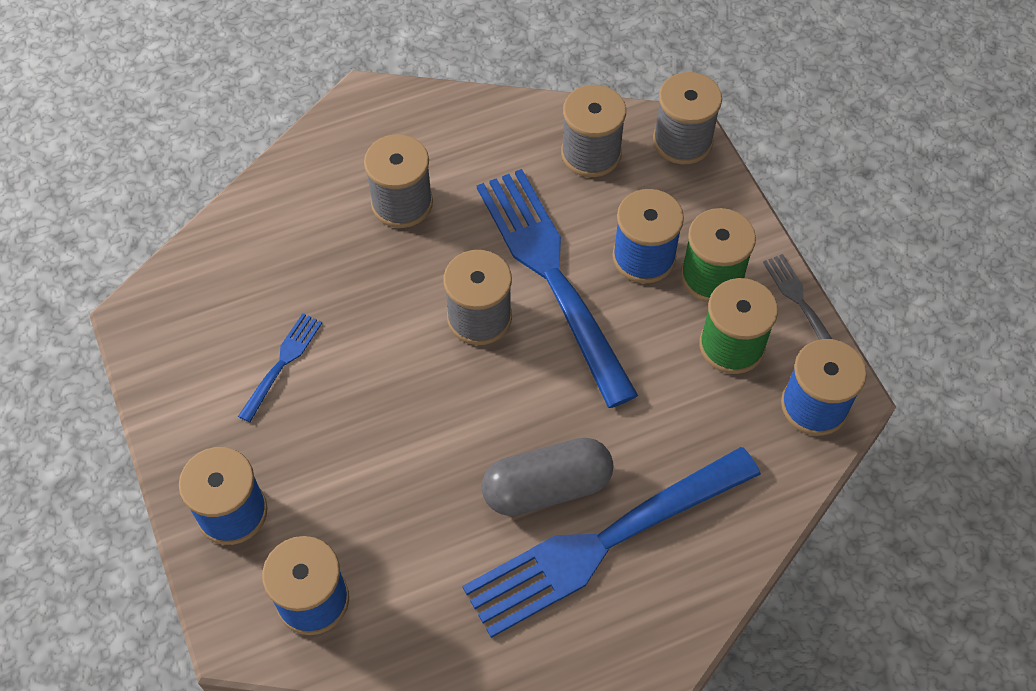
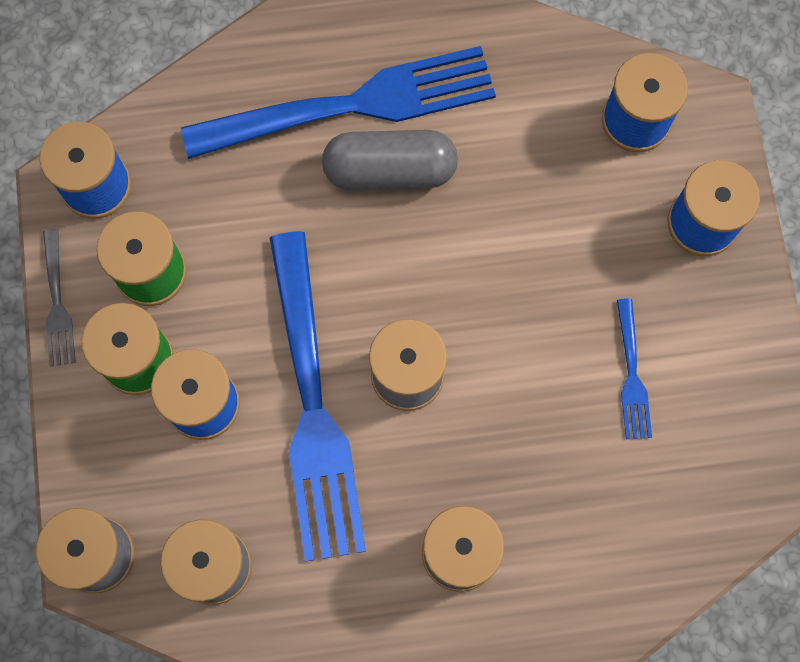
camera: 165 degrees left, 15 degrees up
(282, 364) = (631, 374): blue fork -> blue fork turned 45 degrees counterclockwise

